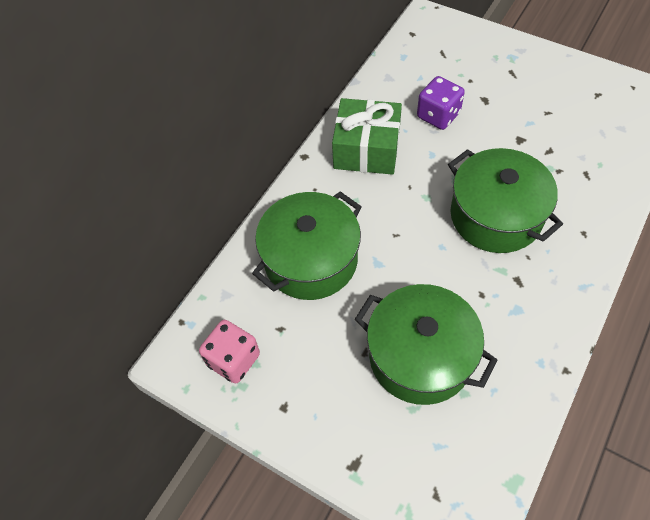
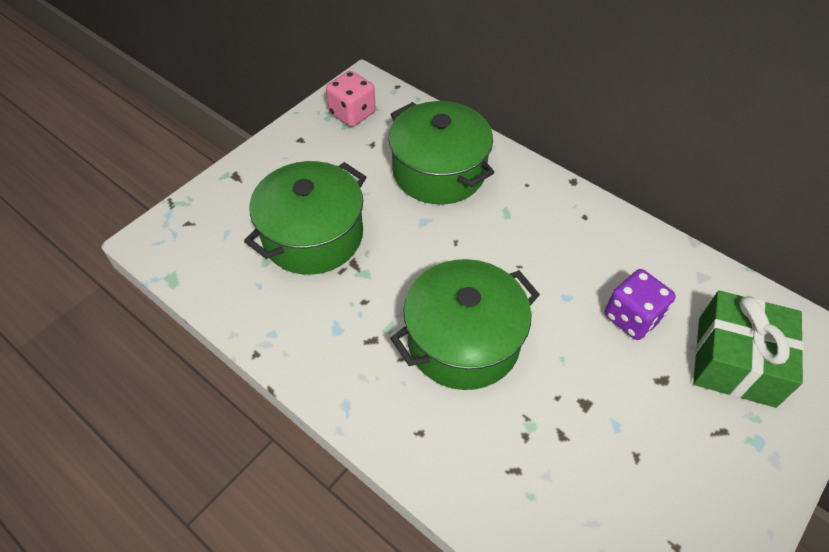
camera: 95 degrees right, 5 degrees down
(366, 149) = (579, 235): green gift -> green gift (735, 361)

